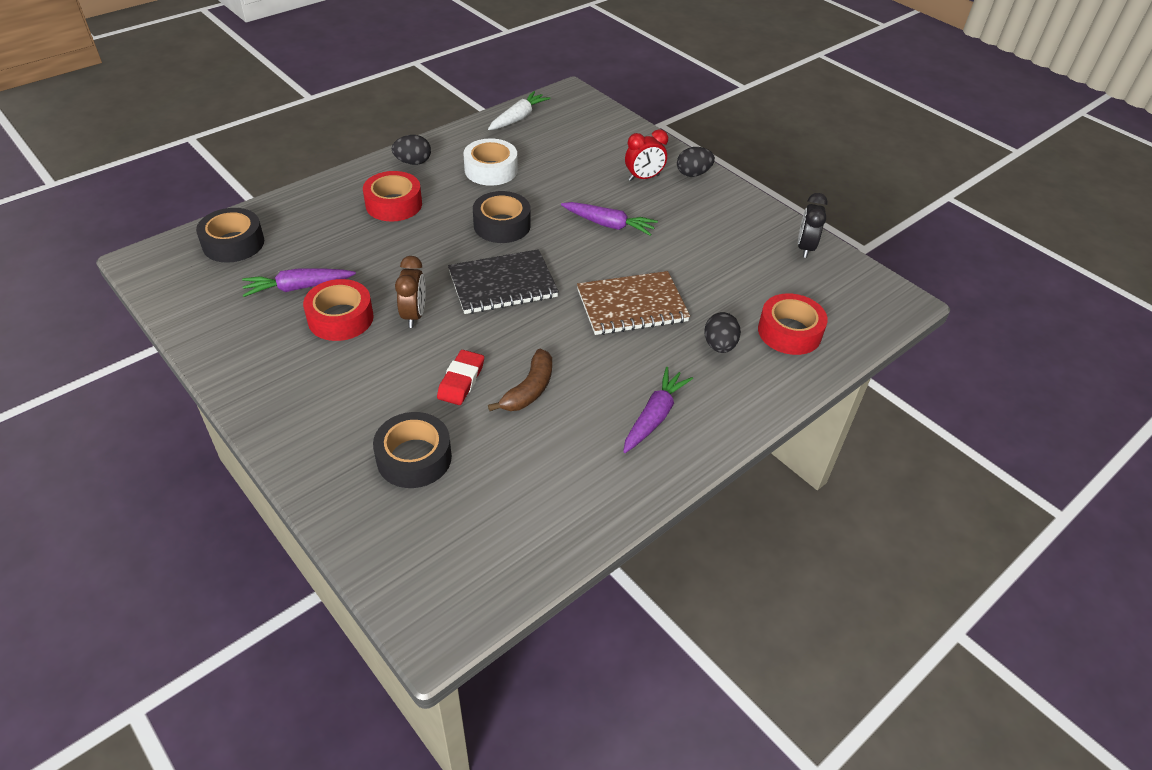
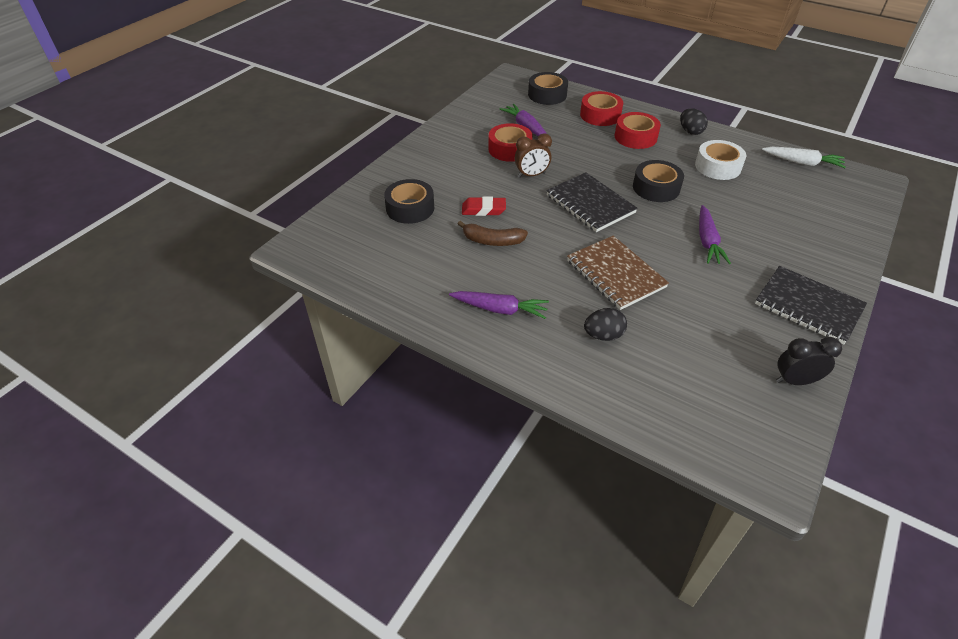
camera: 75 degrees right, 0 degrees up
(643, 178) = (795, 249): red clock -> none
(693, 174) = (836, 279): black egg -> none
(721, 203) = (808, 306): none -> black notebook
(789, 332) = (654, 382): red tape -> red tape (600, 115)

